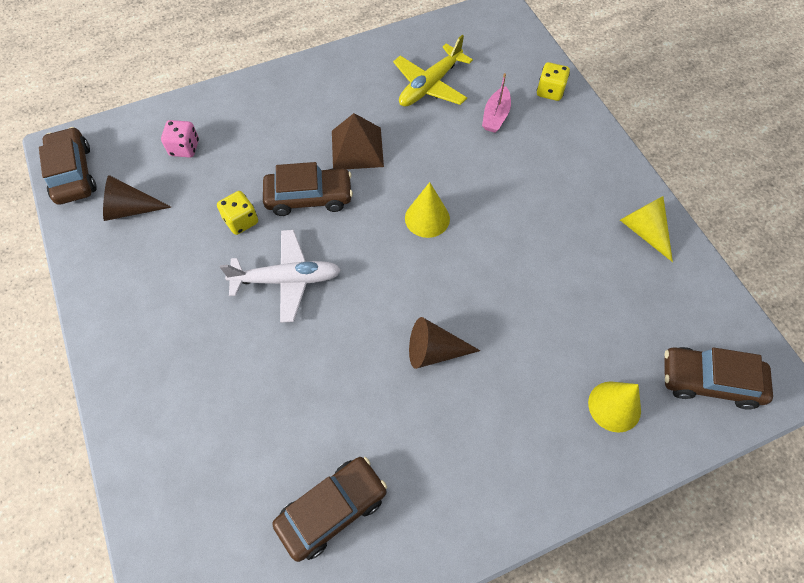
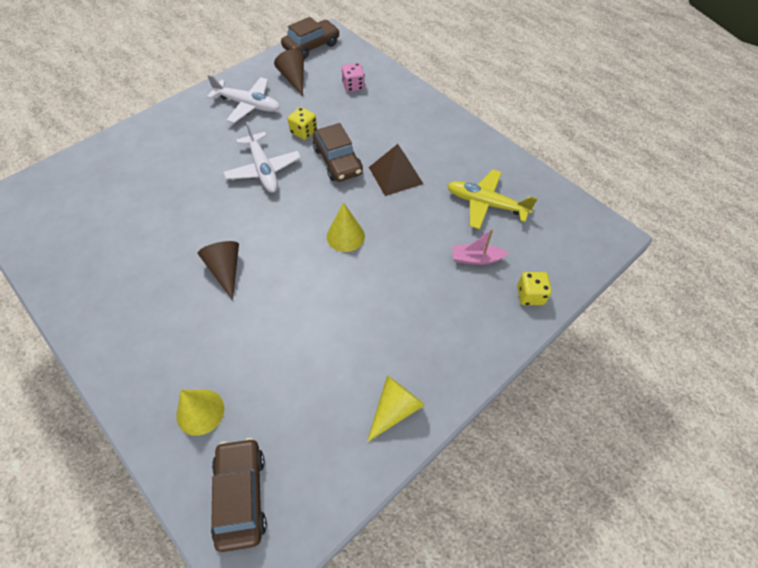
camera: 70 degrees right, 5 degrees down
(153, 274) = (248, 105): none -> white plane
(332, 509) = (95, 242): brown car -> none

